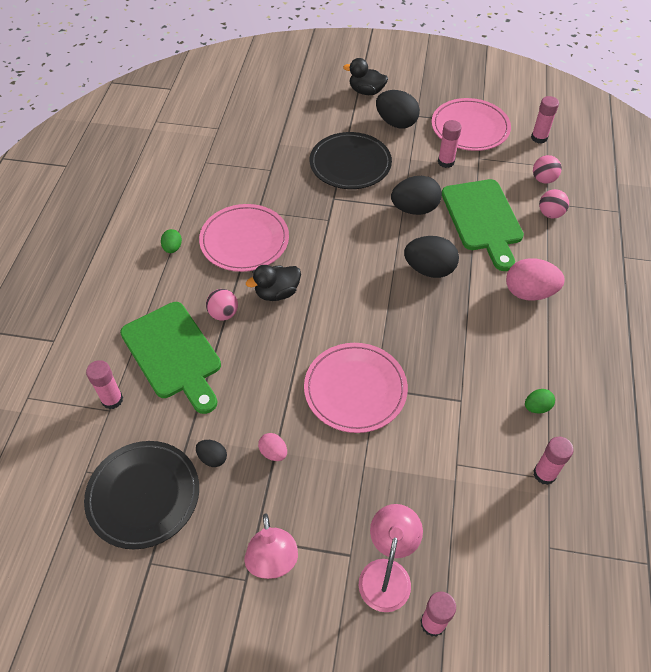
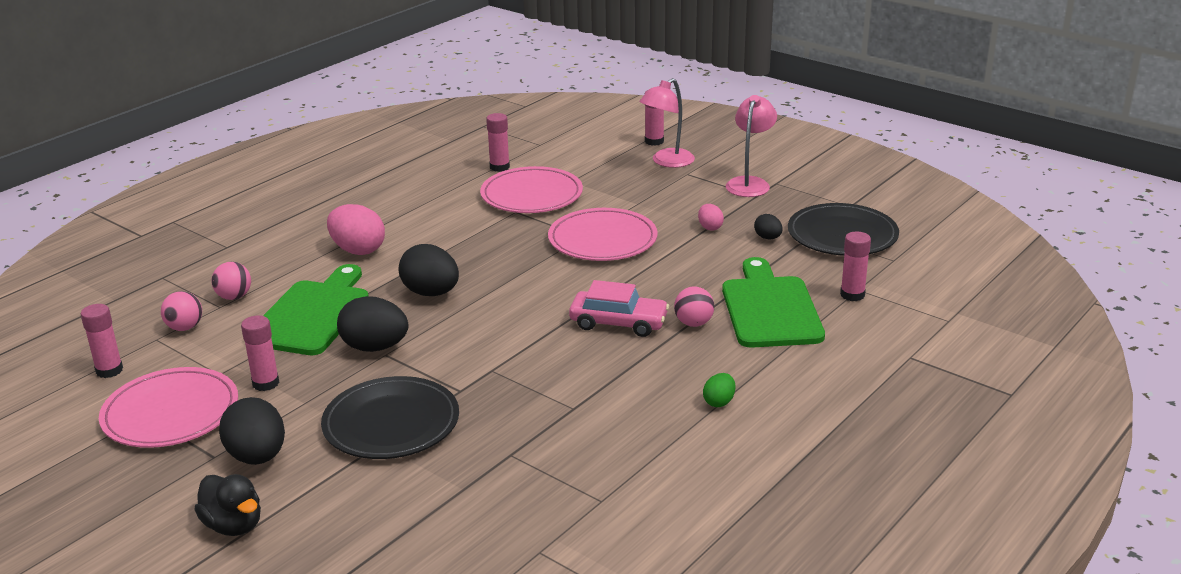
camera: 150 degrees left, 25 degrees down
(244, 240) = (618, 381): pink plate -> pink plate (531, 195)
(277, 293) = (618, 323): black duck -> pink car
(536, 407) = (458, 193): green egg -> none

